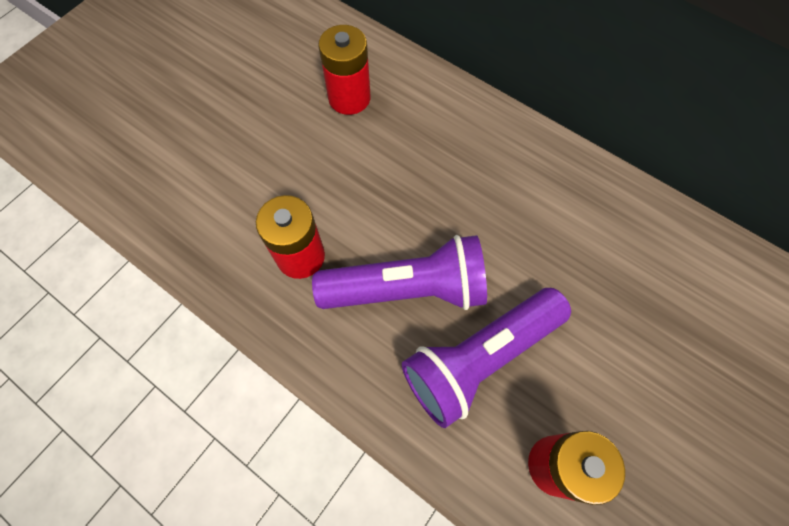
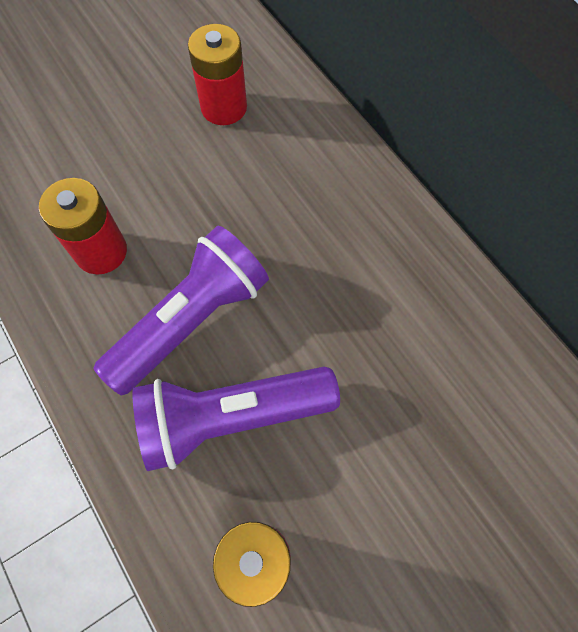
camera: 20 degrees right, 0 degrees up
(407, 289) = (191, 320): purple flashlight -> purple flashlight turned 60 degrees counterclockwise

